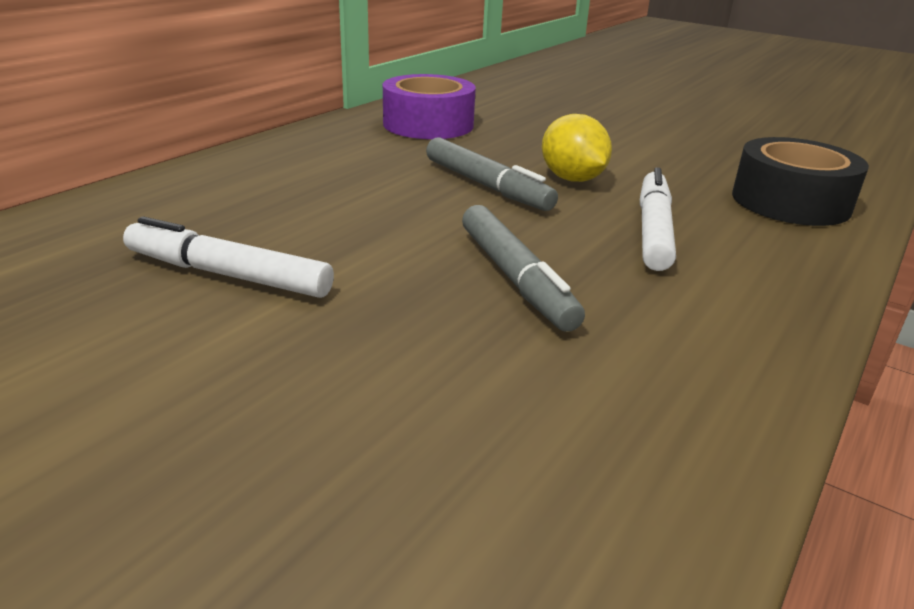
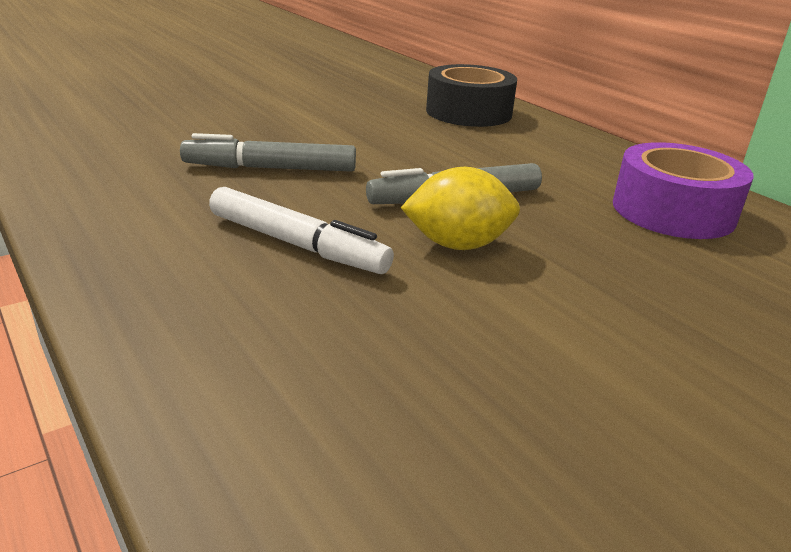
camera: 110 degrees right, 0 degrees up
(228, 274) = (349, 109): white marker -> none
(790, 202) = (293, 387): black tape -> black tape (468, 112)

